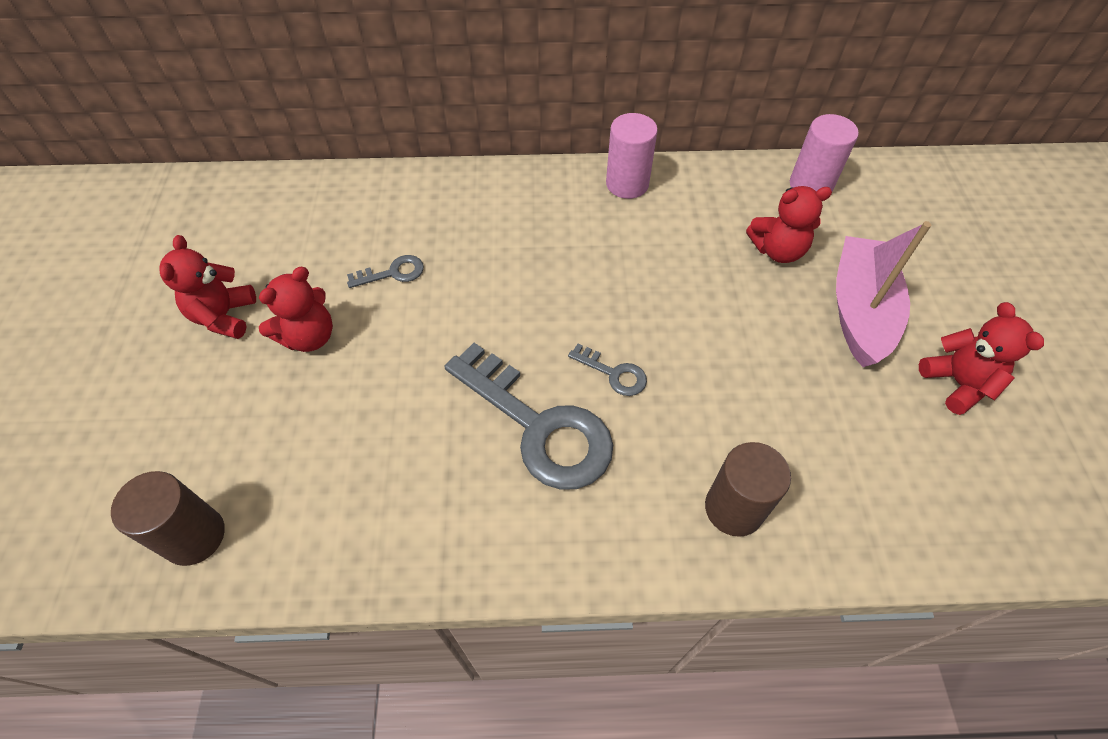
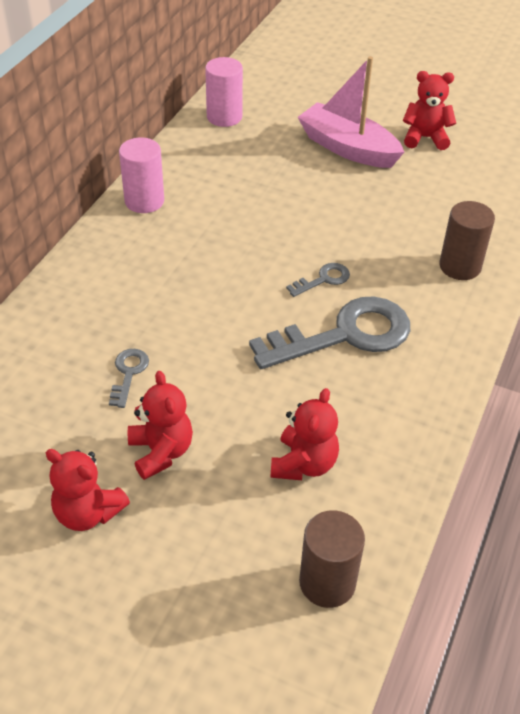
camera: 65 degrees left, 10 degrees down
(777, 250) = (271, 158): red teddy bear -> red teddy bear (304, 464)

